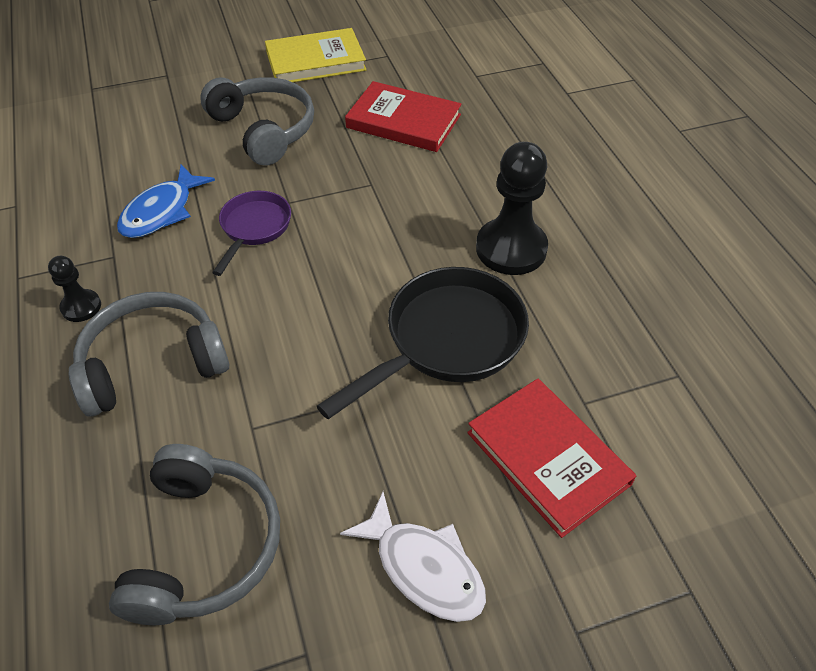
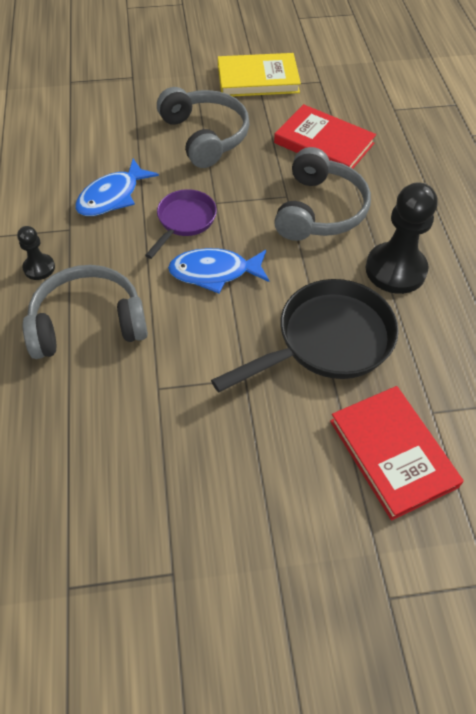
camera: 10 degrees right, 5 degrees up
(204, 546) = (108, 476): grey headphones -> grey headphones (320, 210)
(299, 281) = (214, 272): none -> blue fish
(424, 567) = (276, 524): white fish -> none

